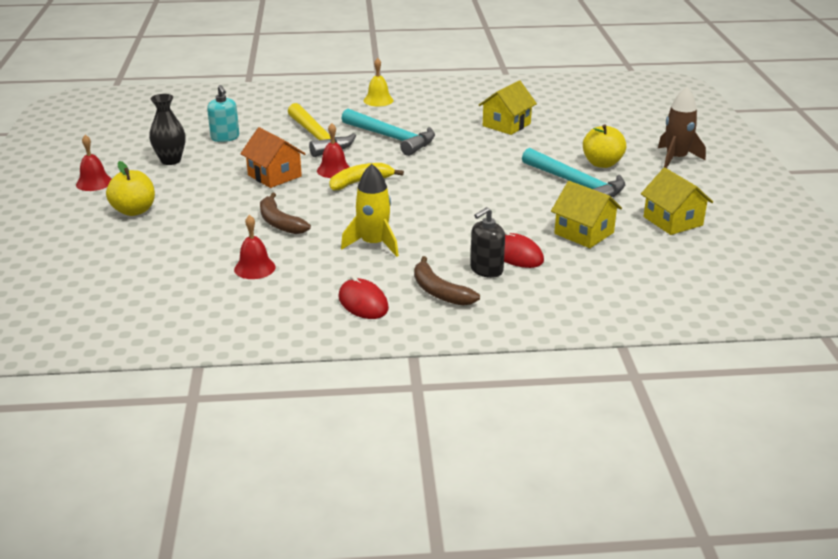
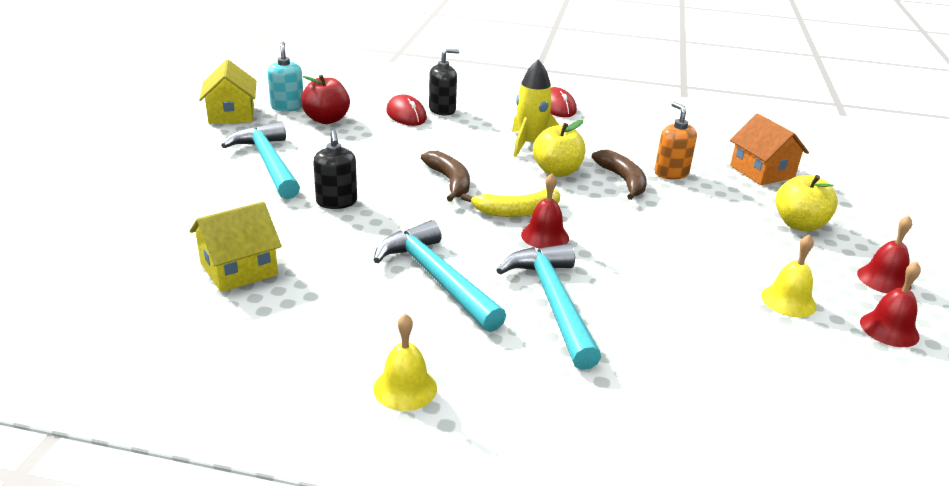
camera: 165 degrees left, 0 degrees up
(171, 160) = (788, 301): black vase -> yellow bell
(225, 138) = (712, 337): turquoise soap dispenser -> turquoise soap dispenser (287, 107)
(234, 238) = (671, 173): none -> orange soap dispenser
(254, 268) = (647, 144): red bell -> red bell (889, 329)
(274, 176) = (627, 242): orange house -> orange house (762, 171)
(318, 138) = (553, 302): yellow hammer -> turquoise hammer
(439, 292) = (492, 103): brown banana -> brown banana (450, 181)
(493, 166) = (336, 202): none -> black soap dispenser
(584, 233) = (326, 120): yellow house -> red apple
(602, 163) = (202, 181): yellow apple -> yellow apple (557, 171)
(676, 159) = (107, 170): brown rocket -> none

